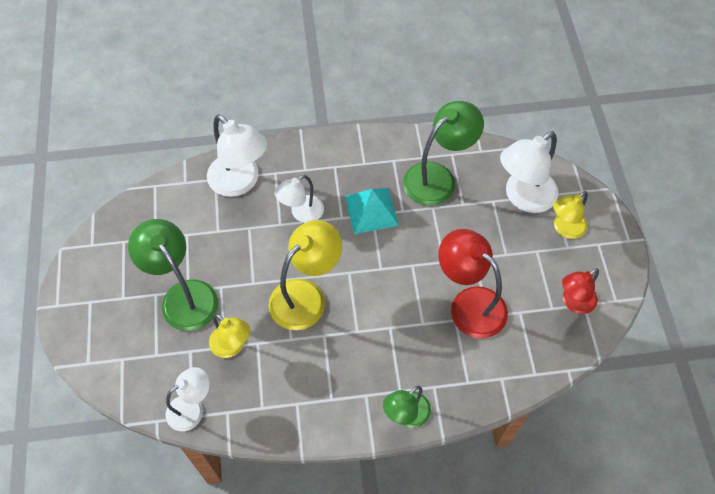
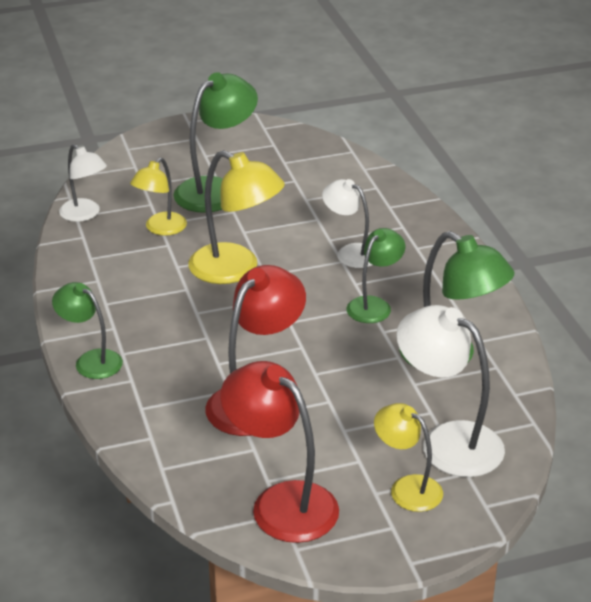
camera: 80 degrees right, 25 degrees down
(240, 182) = (378, 204): white lamp -> none
(371, 210) = (374, 305): turquoise pyramid -> green lamp
(574, 303) = (281, 502): red lamp -> red lamp, size x1.62

